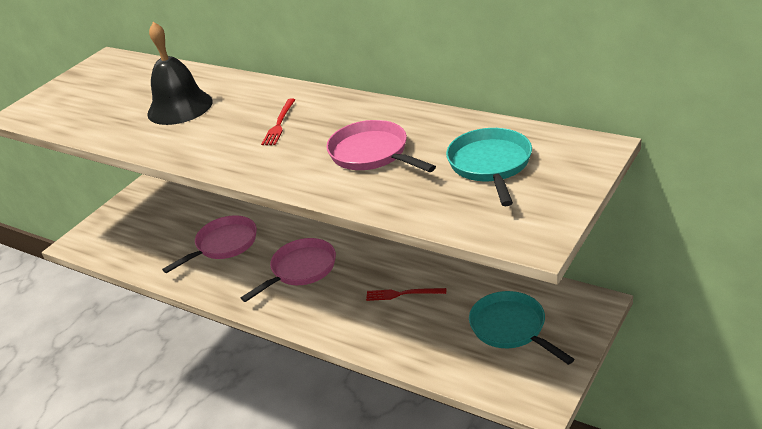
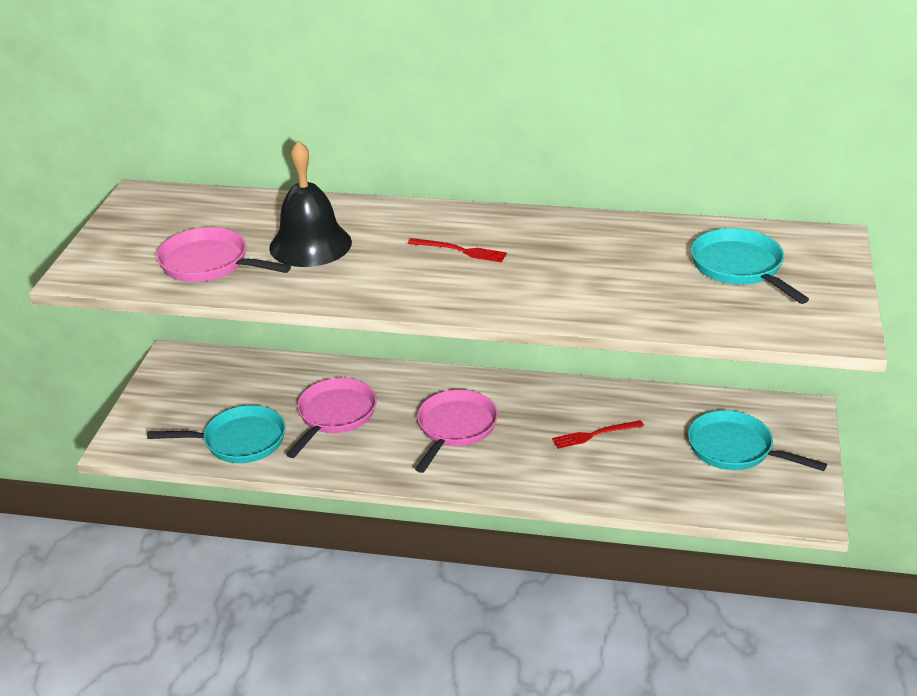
camera: 25 degrees left, 0 degrees up
(149, 253) = (239, 441): none -> turquoise pan
(279, 124) = (460, 251): red fork -> red fork turned 60 degrees counterclockwise
(372, 154) = (602, 271): pink pan -> pink pan (209, 264)

